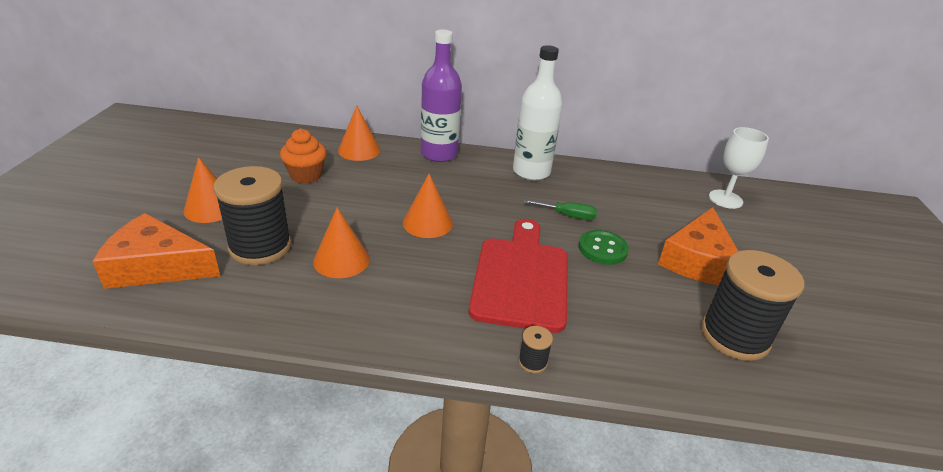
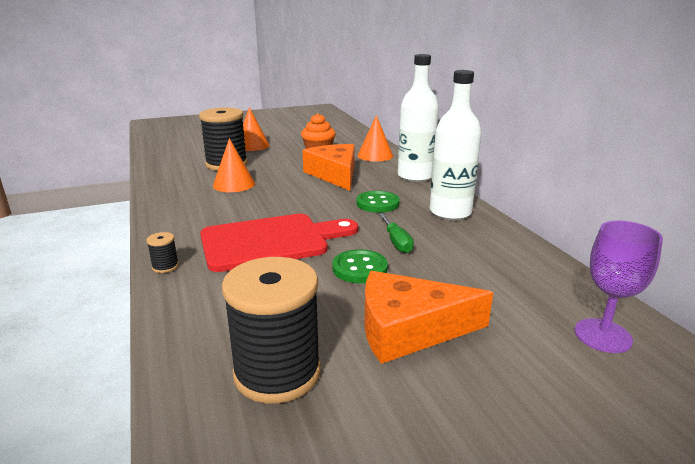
camera: 65 degrees right, 10 degrees down
(157, 266) = (187, 152): orange cheese -> orange cheese (335, 174)
(427, 223) = (308, 195): orange cone -> none
(439, 154) = (415, 176): purple bottle -> white bottle
(484, 195) = (377, 203): none -> green button
(725, 199) = (603, 335): white goblet -> purple goblet

